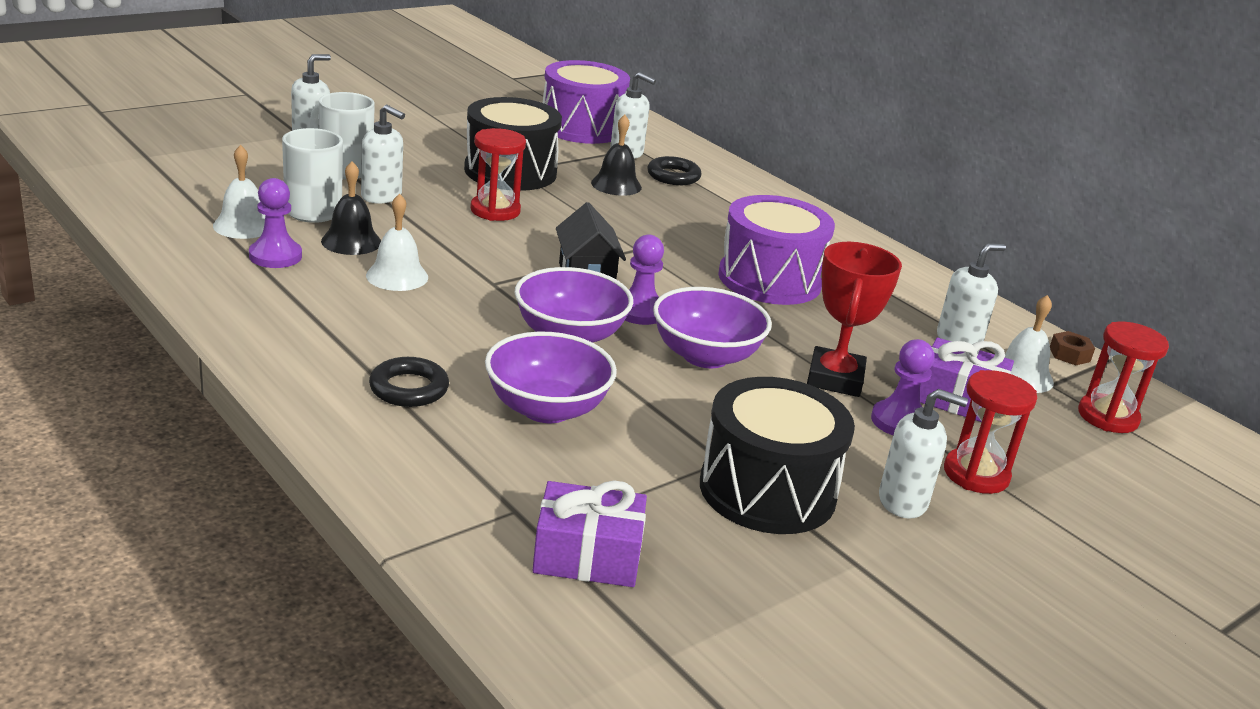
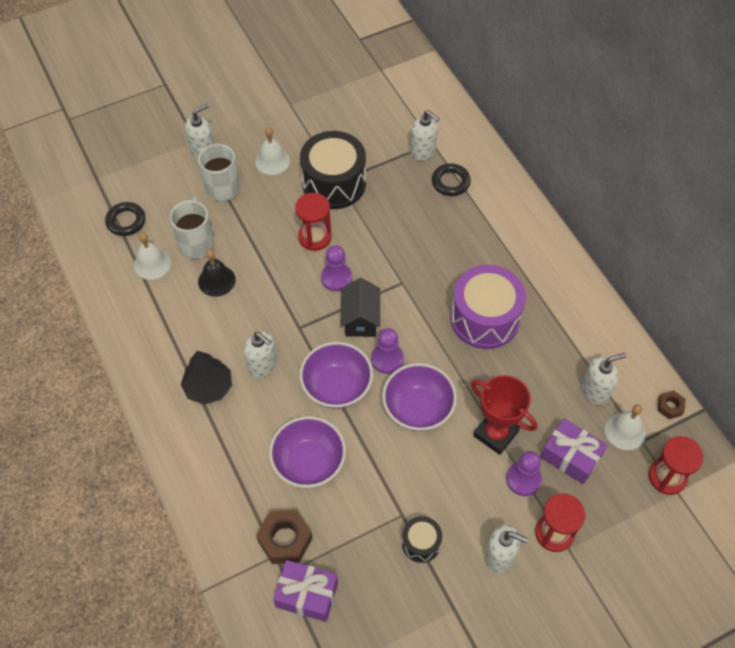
camera: 15 degrees right, 30 degrees up
(275, 256) = (169, 300): purple pawn -> purple pawn (336, 278)
(356, 335) = (208, 387): none -> black tree
(382, 196) = (242, 222): white soap dispenser -> white soap dispenser (263, 365)
(397, 276) = (240, 321): white bell -> white bell (272, 161)
(409, 388) = (233, 441): black ring -> black ring (126, 221)
(529, 492) = (285, 540): none -> brown nut
(582, 127) = (397, 114): purple drum -> none
(616, 185) = (406, 197): black bell -> none
(767, 490) = (421, 543): black drum -> black drum, size x0.50
(835, 379) = (495, 433): red trophy -> red trophy turned 75 degrees counterclockwise

